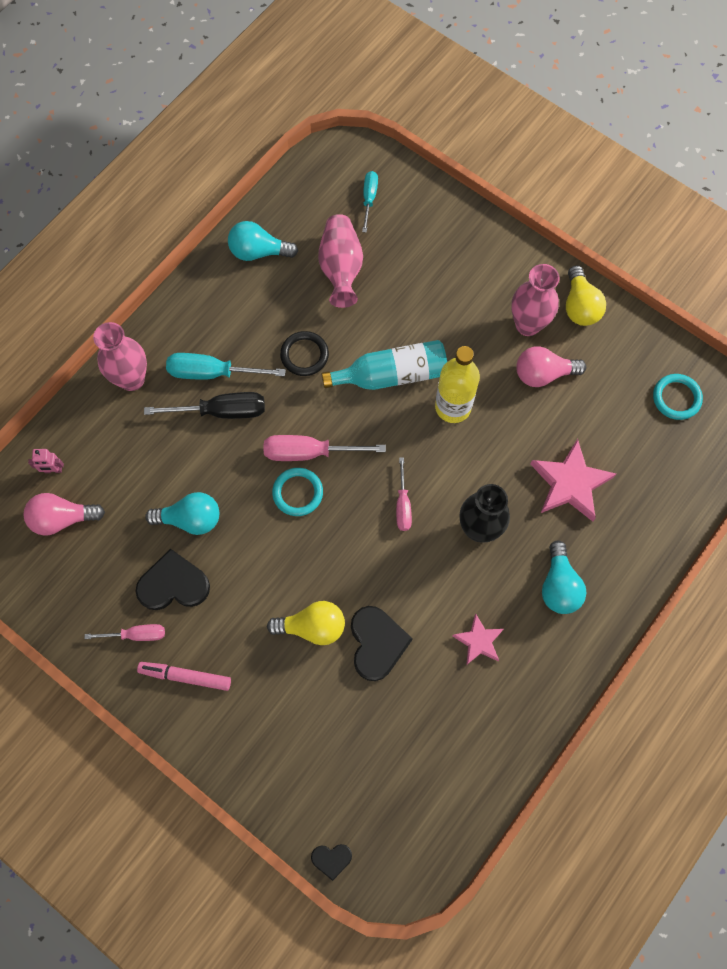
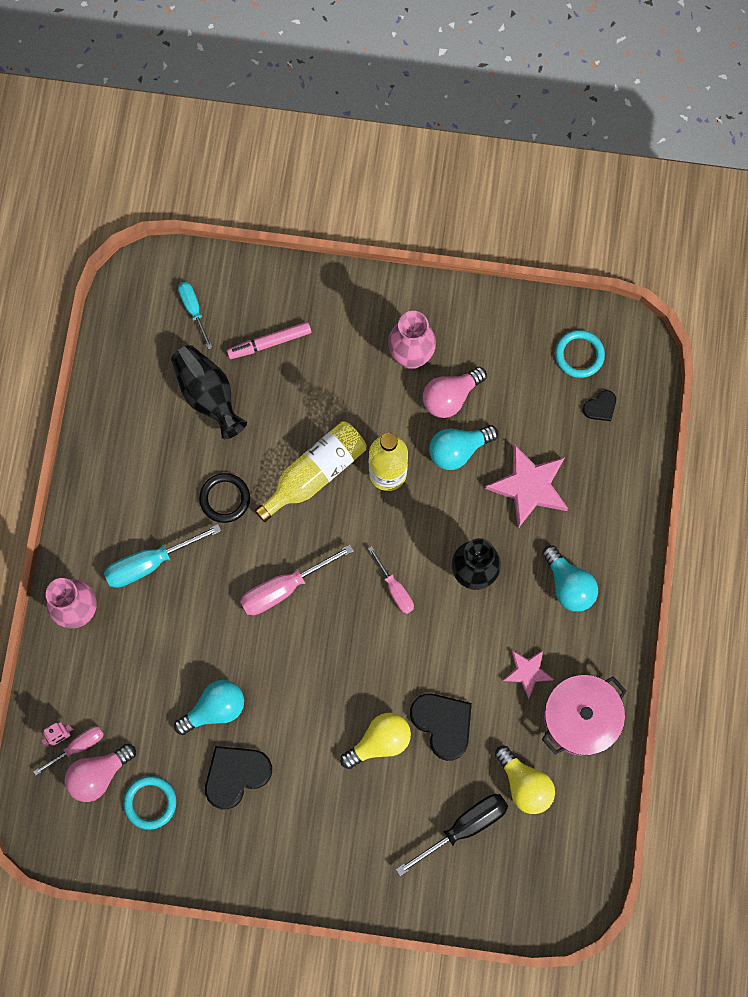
camera: 30 degrees left, 5 degrees up
(136, 634) = (231, 837): pink screwdriver -> pink screwdriver (78, 746)
(185, 676) = (296, 848): pink marker -> pink marker (270, 343)
(222, 411) = (181, 594): black screwdriver -> black screwdriver (464, 827)
(258, 252) = (120, 421): turquoise light bulb -> turquoise light bulb (458, 450)
(297, 493) = (296, 631): turquoise ring -> turquoise ring (150, 802)
(331, 859) = (509, 923): black heart -> black heart (600, 407)
(341, 269) = (208, 395): pink vase -> black vase
(391, 375) = (315, 473): turquoise bottle -> yellow bottle
(504, 709) = (581, 718): none -> pink pot
(580, 306) = (448, 312): yellow light bulb -> yellow light bulb (524, 784)

